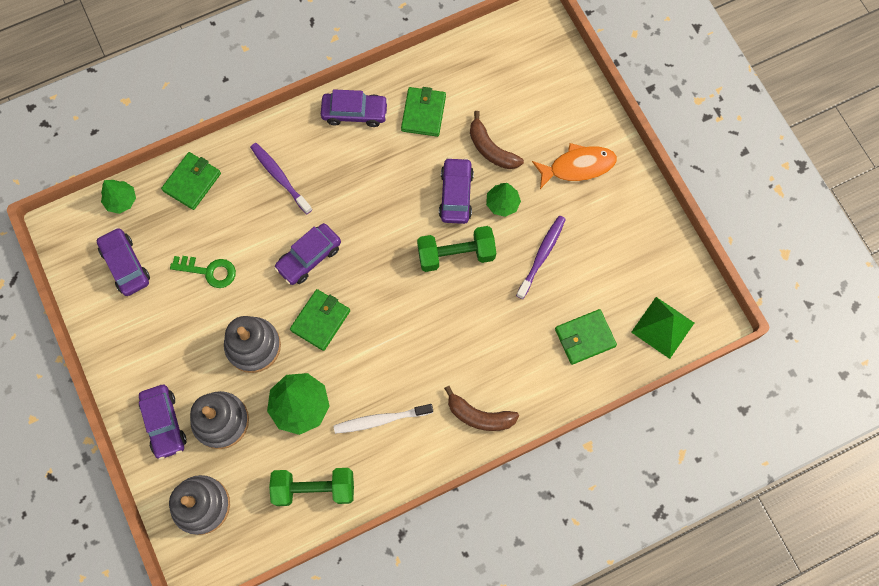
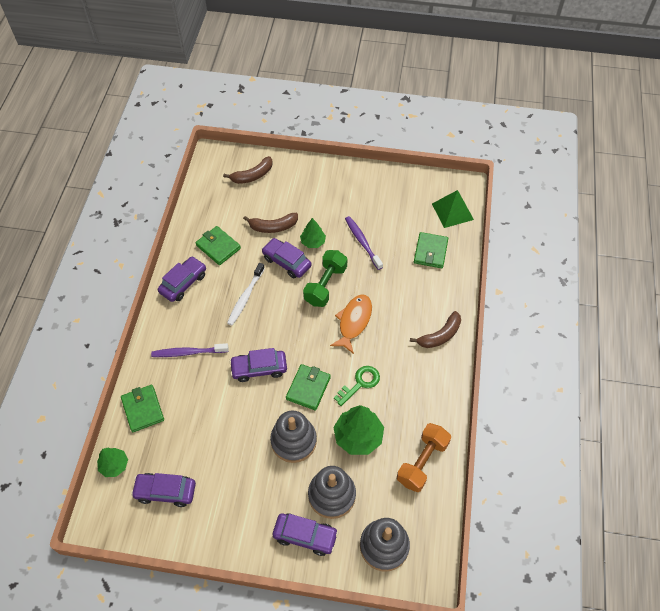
camera: 55 degrees left, 15 degrees down
(209, 271) = (217, 437): green key -> green key (360, 383)
(309, 257) = (259, 369): purple car -> purple car turned 90 degrees clockwise
(314, 488) = (422, 462): green dumbbell -> orange dumbbell
(320, 320) = (308, 388): green wallet -> green wallet turned 45 degrees clockwise
(381, 420) = (403, 393): white toothbrush -> white toothbrush (245, 297)
(543, 79) = (252, 175): none -> brown banana
(577, 166) = (321, 192): orange fish -> orange fish (353, 322)

